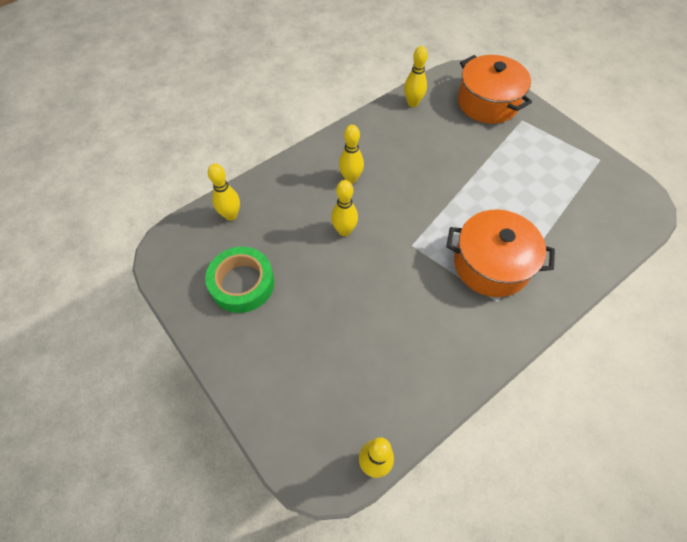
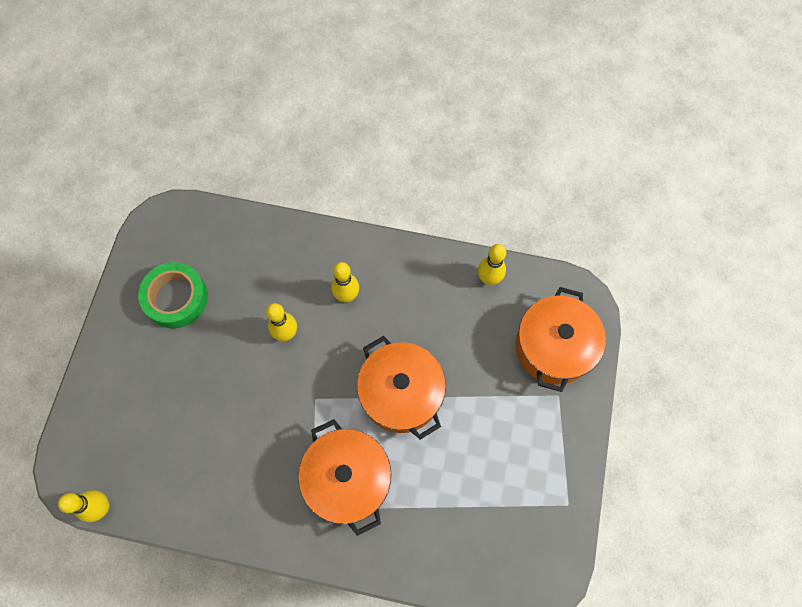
camera: 50 degrees right, 10 degrees up
(231, 215) = (231, 236): yellow bowling pin -> none
(452, 194) = (401, 393): none -> orange pot

